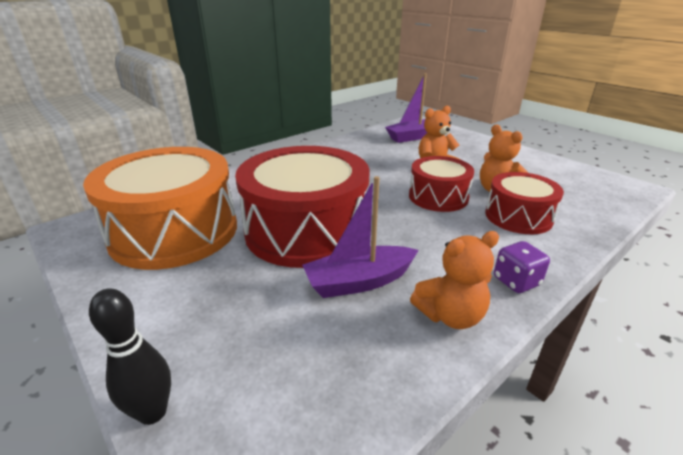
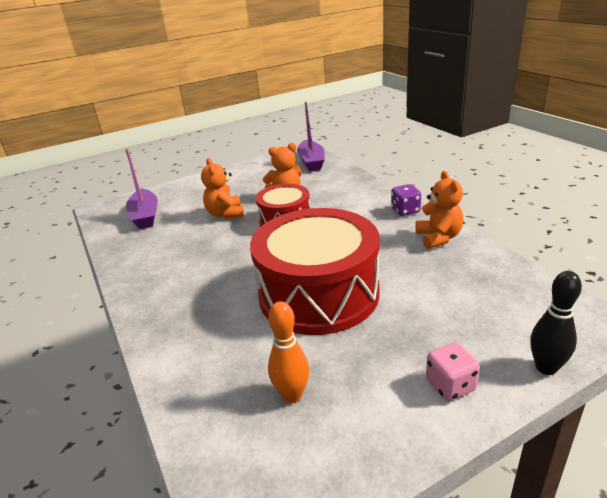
camera: 75 degrees left, 0 degrees up
(153, 320) = (450, 385): none -> pink dice
(174, 231) = (292, 395): orange drum -> orange bowling pin
(359, 281) = (401, 269): purple boat -> purple boat (311, 162)
(518, 217) = (329, 195): red drum -> none

